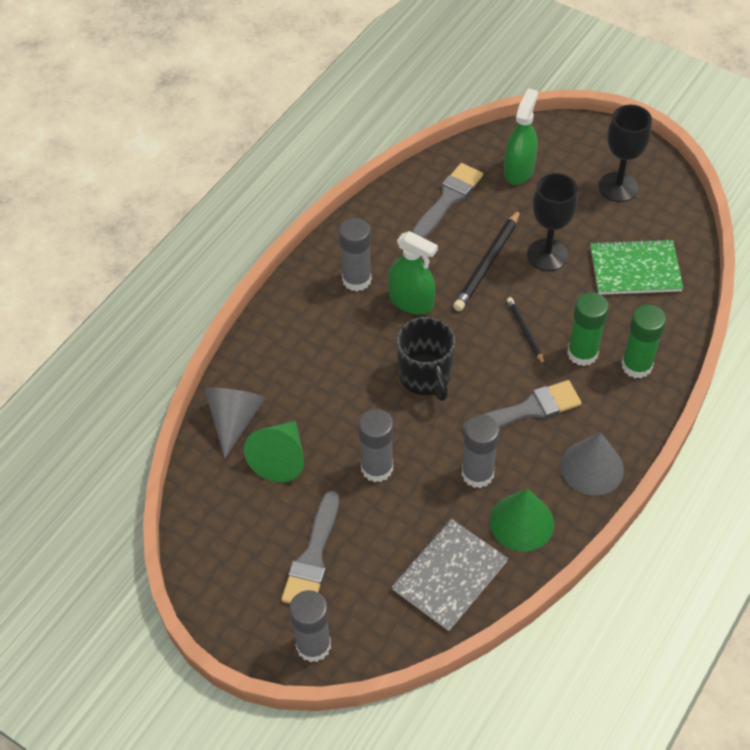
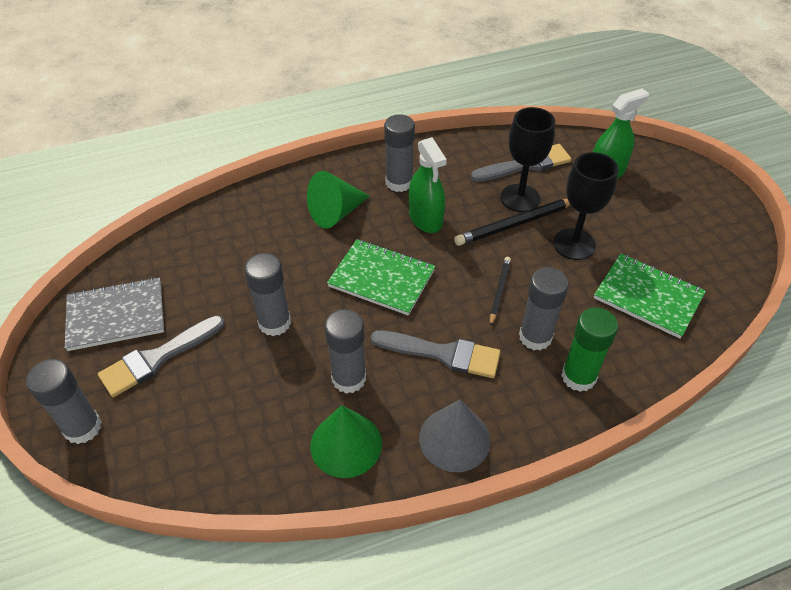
camera: 35 degrees right, 5 degrees down
(235, 420) = (213, 227): grey cone -> none
(280, 458) = (214, 272): green cone -> green cone (336, 213)
(425, 377) = (381, 278): black mug -> green notebook
(450, 576) = (241, 447): grey notebook -> grey notebook (116, 316)
(582, 353) = (535, 337): green glue stick -> grey glue stick
(618, 187) = (688, 226): black goblet -> black goblet (520, 198)

